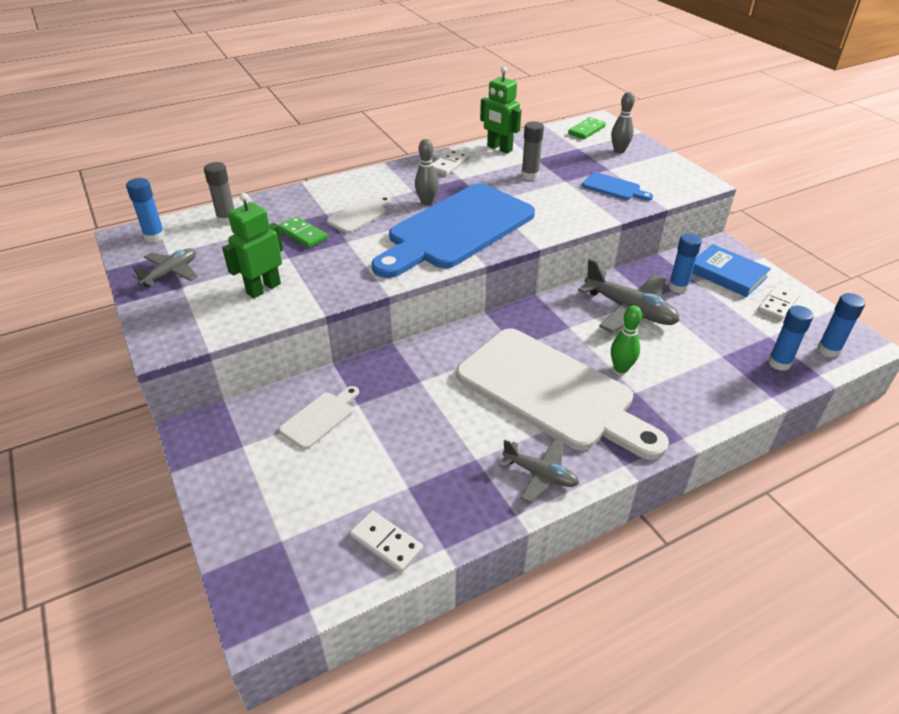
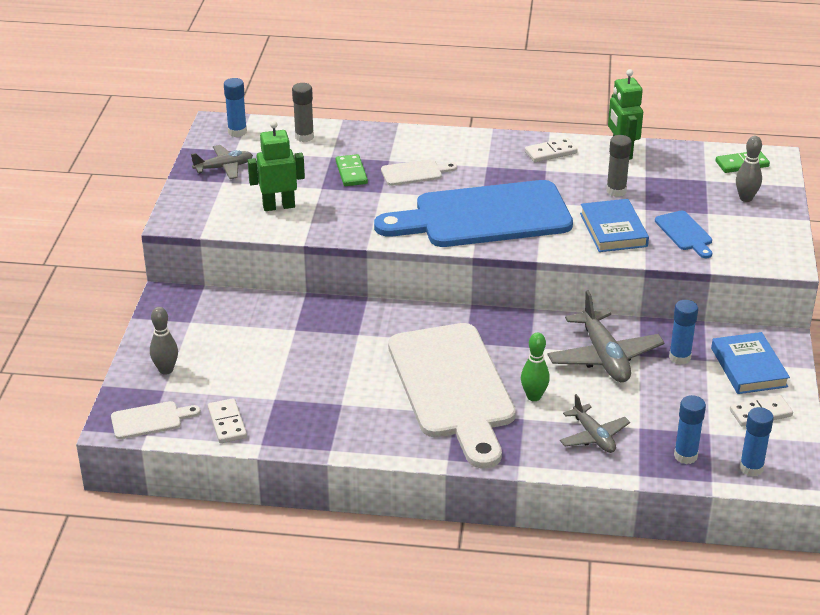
camera: 35 degrees right, 5 degrees down
(320, 418) = (259, 327): white cutting board -> white cutting board (150, 420)
(427, 202) = (487, 182): grey bowling pin -> grey bowling pin (166, 370)
(540, 474) = (376, 435): grey plane -> grey plane (593, 436)
(564, 203) = (613, 230): none -> blue book

